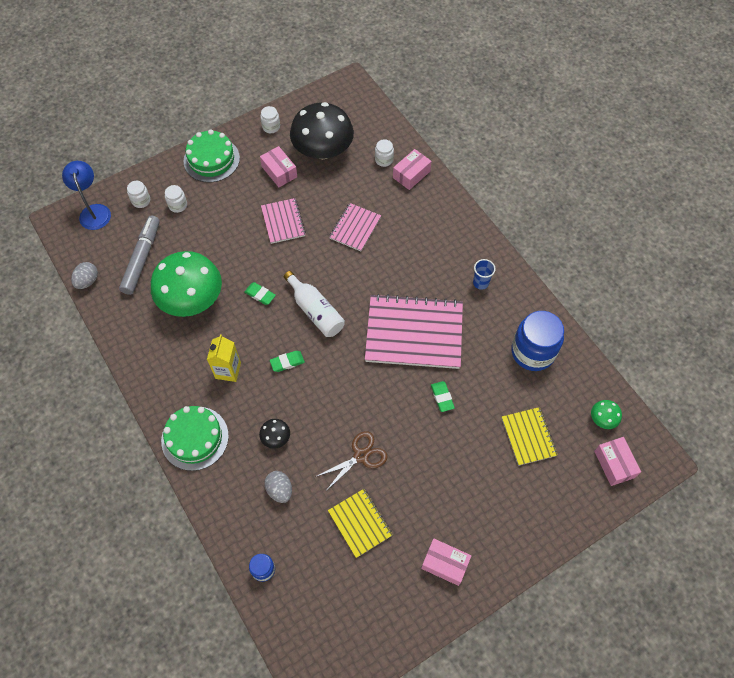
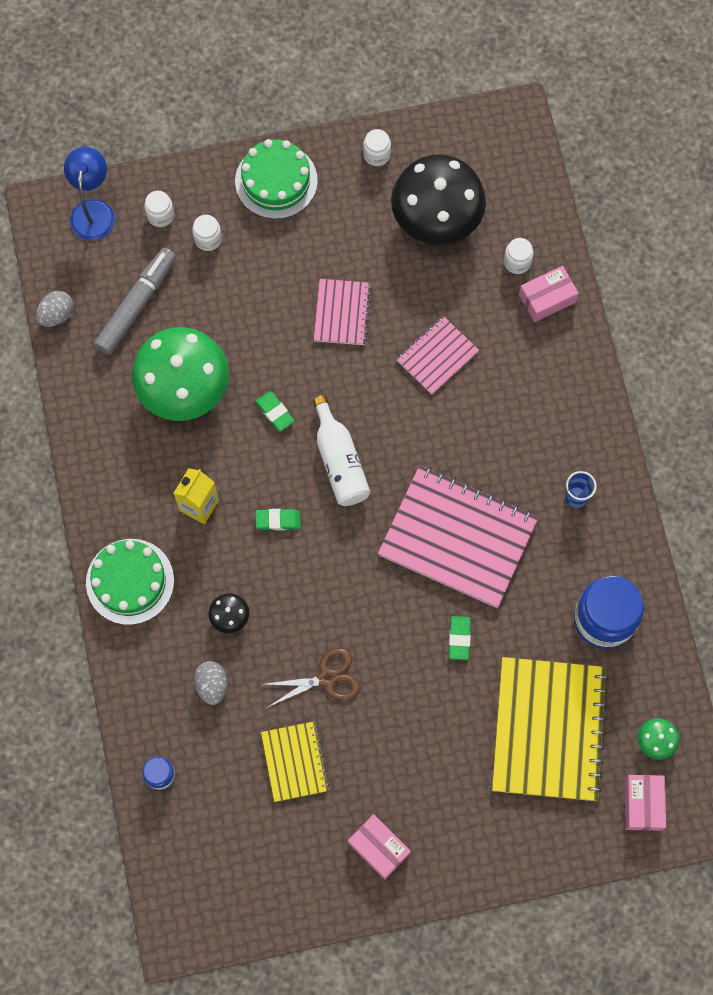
camera: 20 degrees right, 10 degrees up
(279, 172) = (363, 232): pink box -> none
(528, 436) = (549, 729): yellow notebook -> yellow notebook, size x1.91

